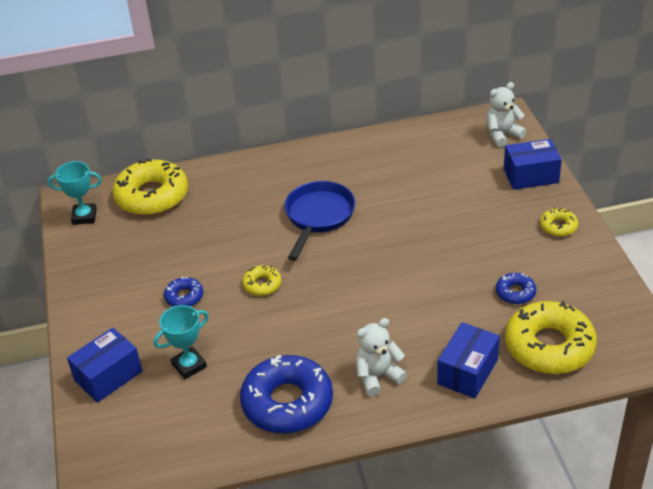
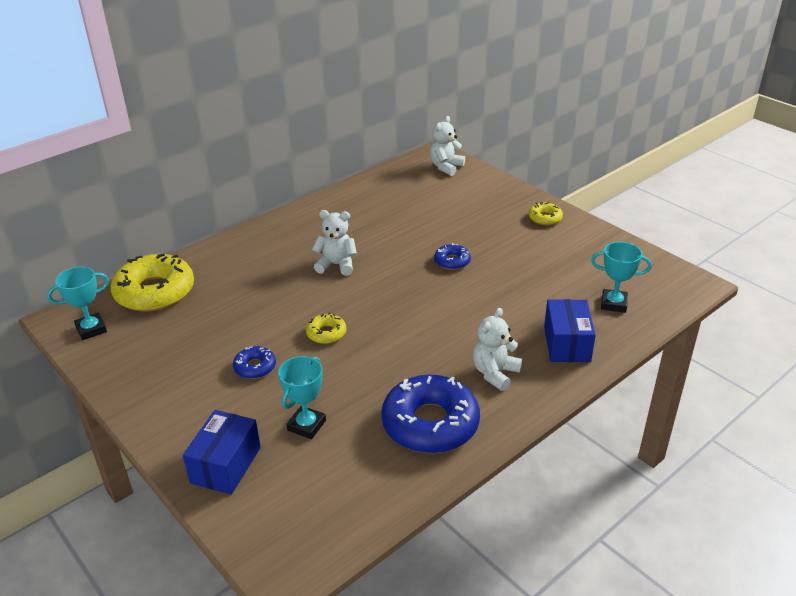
camera: 30 degrees left, 5 degrees down
(318, 217) = (336, 265): blue pan -> white teddy bear
(515, 292) = (553, 273): blue donut -> blue donut (452, 261)
(530, 176) = (493, 189): blue box -> none
(549, 346) = (613, 304): yellow donut -> turquoise trophy

